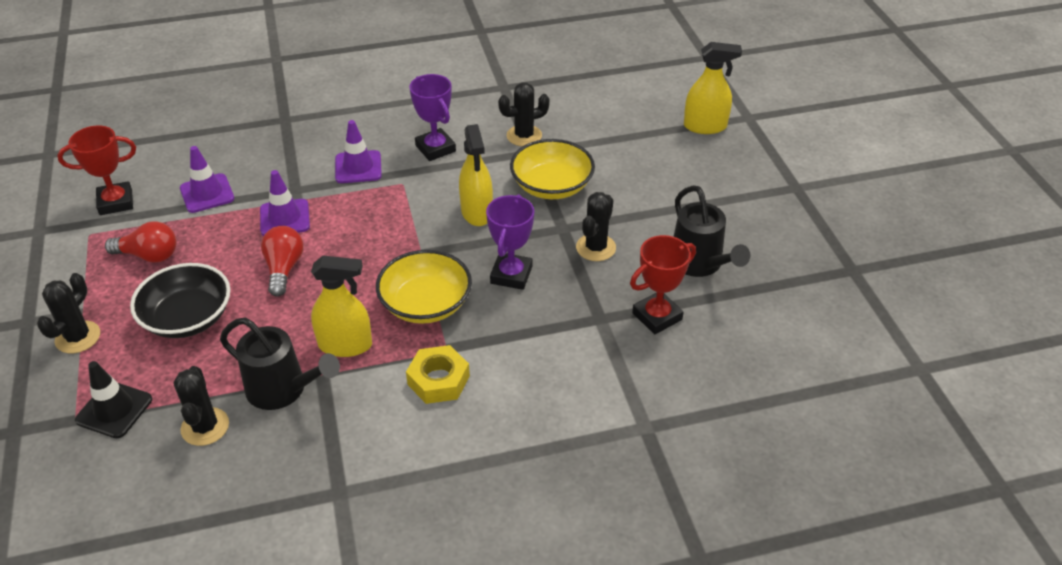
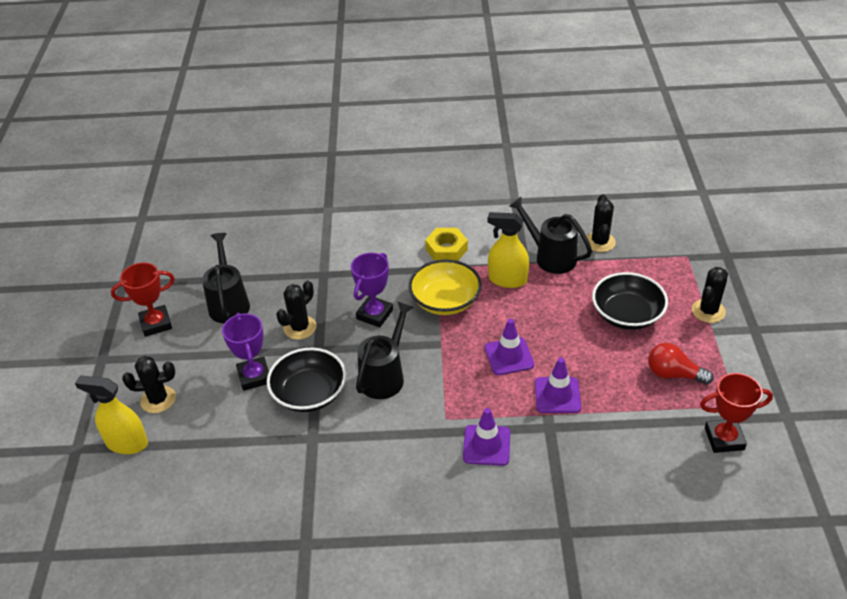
camera: 165 degrees left, 0 degrees up
(114, 410) = (663, 259): black traffic cone -> none
(207, 193) = (635, 435): purple traffic cone -> purple traffic cone (509, 356)
(284, 269) = (555, 345): red light bulb -> none
(435, 148) = (405, 458): purple trophy -> purple trophy (254, 376)
(477, 212) = (385, 375): yellow spray bottle -> black watering can
(524, 136) = (311, 460): black cactus -> black cactus (158, 399)
(551, 186) = (309, 393): yellow bowl -> black bowl
(657, 316) = (283, 270): red trophy -> red trophy (156, 324)

